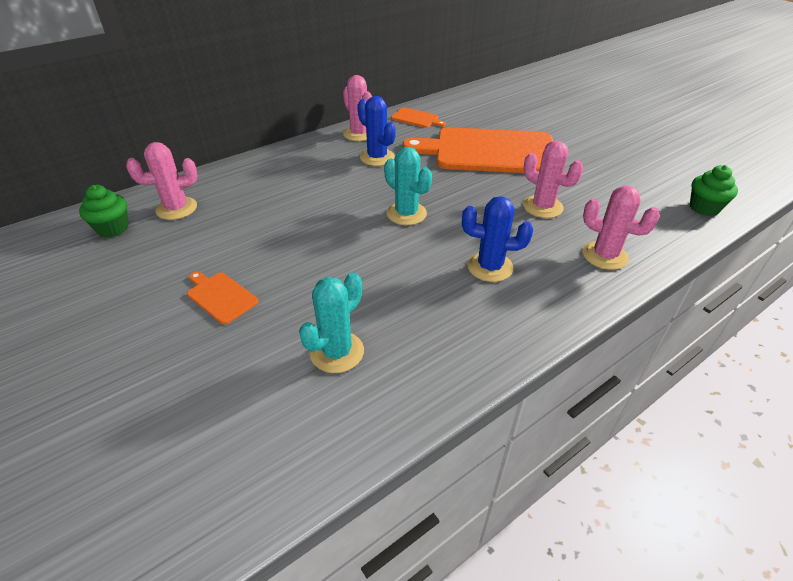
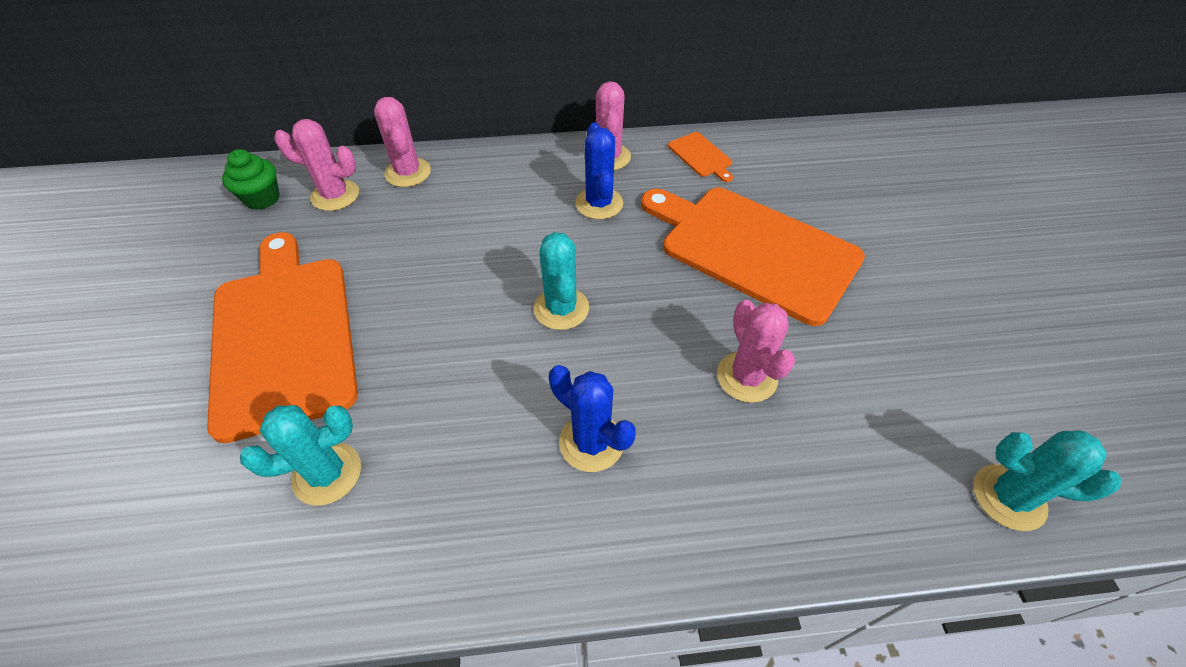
camera: 30 degrees right, 10 degrees up
(220, 296) = (283, 336): orange cutting board -> orange cutting board, size x2.50
(605, 255) = (763, 504): pink cactus -> pink cactus (408, 173)
(704, 208) = (1008, 497): green cupcake -> turquoise cactus

